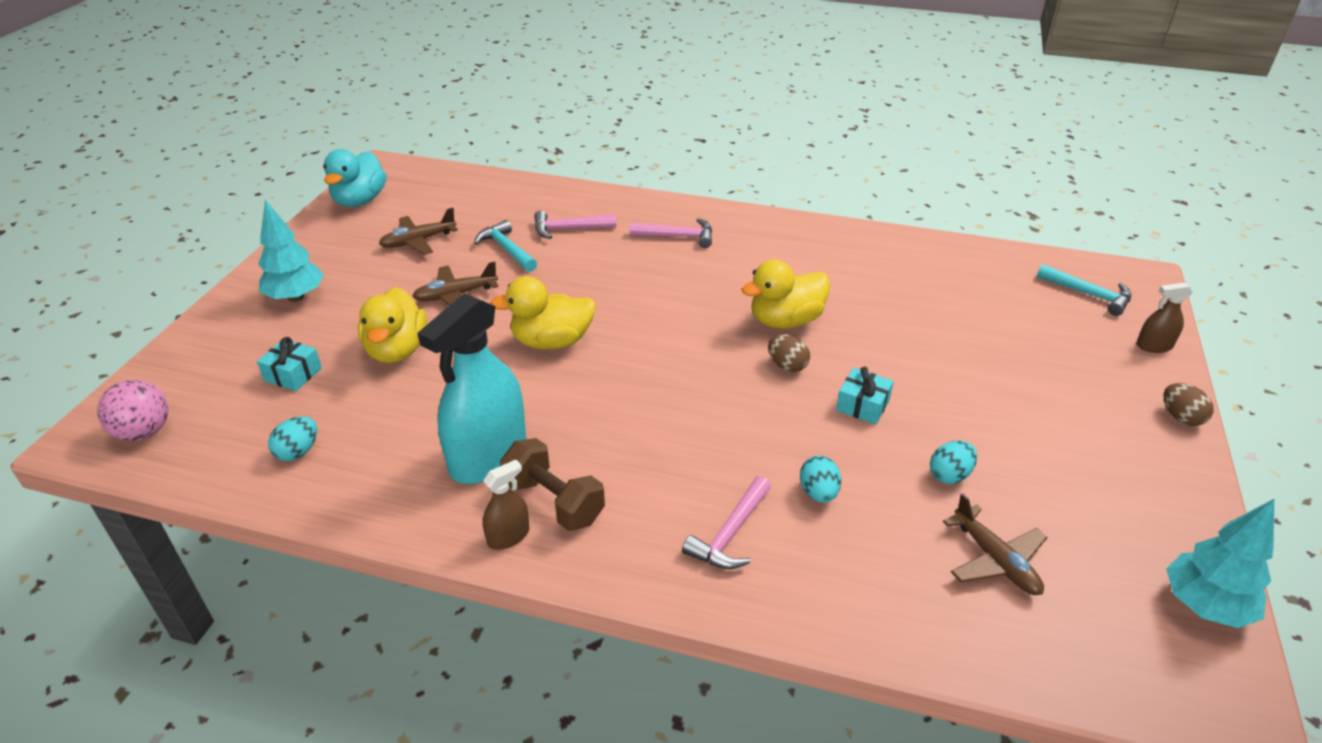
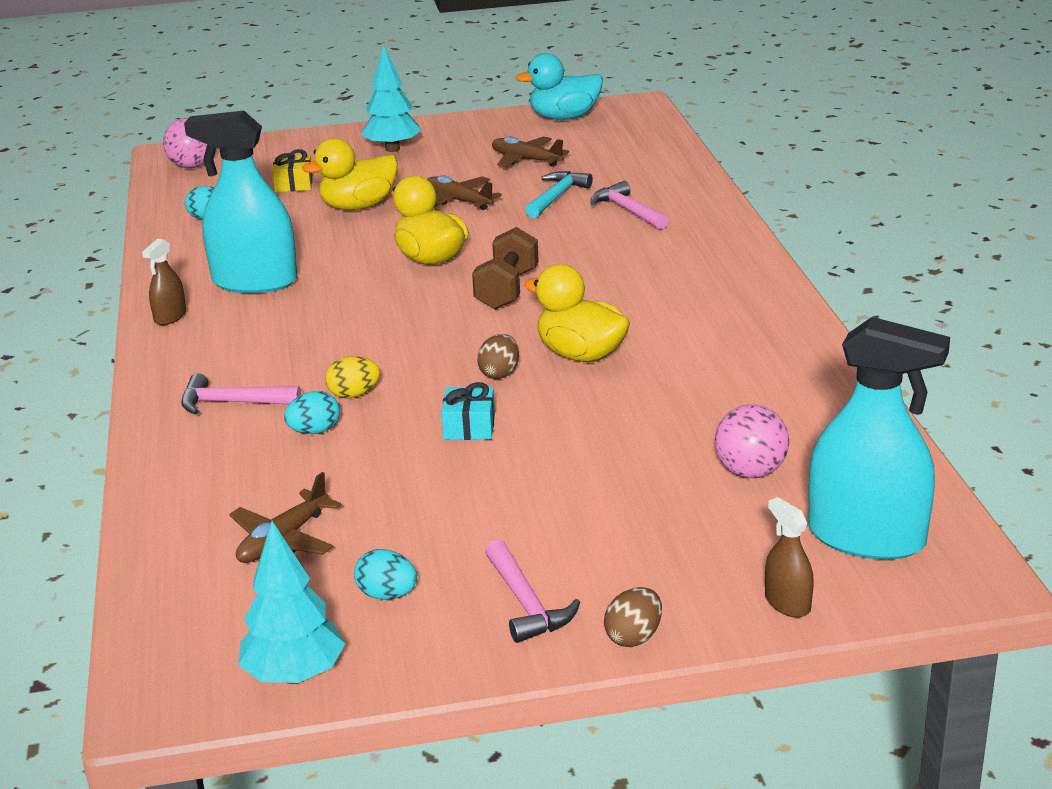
camera: 65 degrees right, 10 degrees down
(293, 374) = (294, 184): turquoise gift -> yellow gift
(508, 536) = (170, 317): brown spray bottle -> brown spray bottle turned 90 degrees clockwise
(554, 501) = (220, 322): brown dumbbell -> brown dumbbell (507, 290)
(677, 237) = (680, 262): pink hammer -> pink hammer (526, 603)
(767, 452) = (354, 394): none -> yellow egg
(949, 475) = (394, 495): turquoise egg -> turquoise egg (387, 595)
(993, 307) = (750, 472): none -> pink ball
(1088, 294) = (866, 537): turquoise hammer -> turquoise spray bottle

